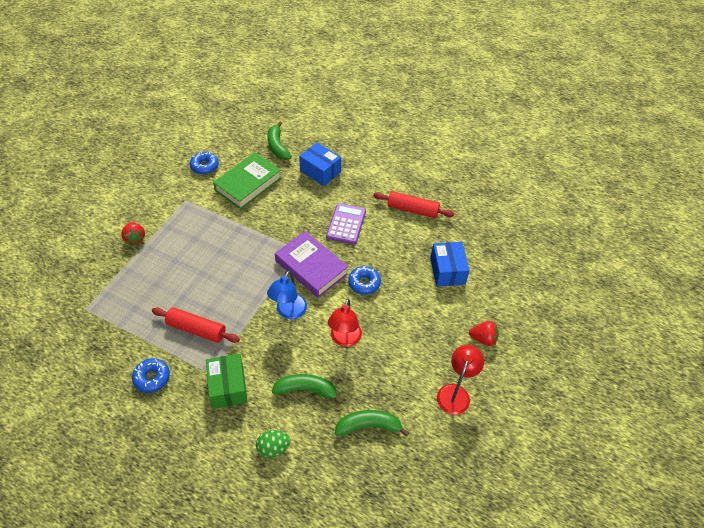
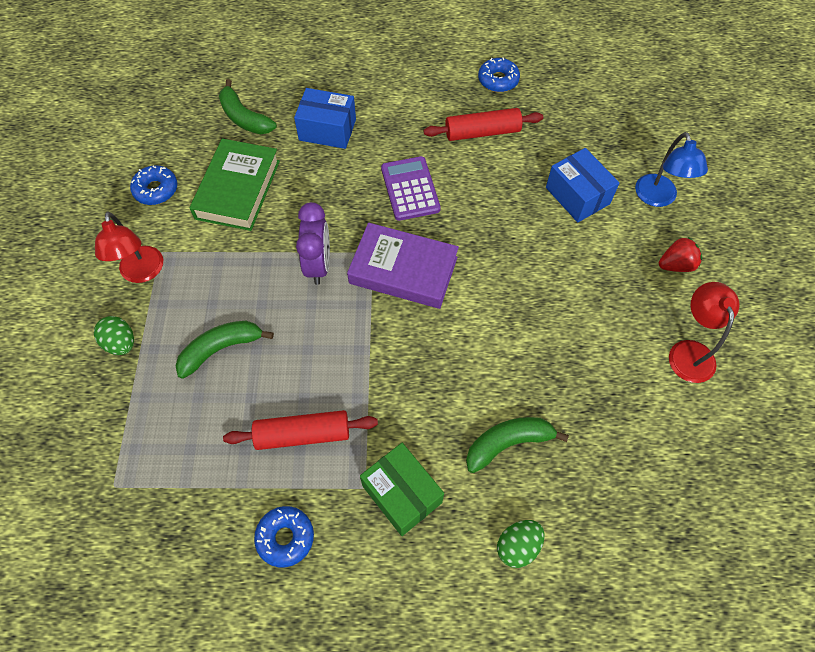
camera: 25 degrees left, 10 degrees up
(135, 238) = (121, 343): red strawberry -> green egg
(265, 243) = (318, 265): none -> purple clock
(289, 312) = (414, 347): blue lamp -> blue lamp (658, 198)
(344, 339) = (511, 349): red lamp -> red lamp (142, 273)
(364, 283) = (486, 260): blue donut -> blue donut (498, 80)
(368, 426) = (616, 450): green banana -> green banana (221, 349)

